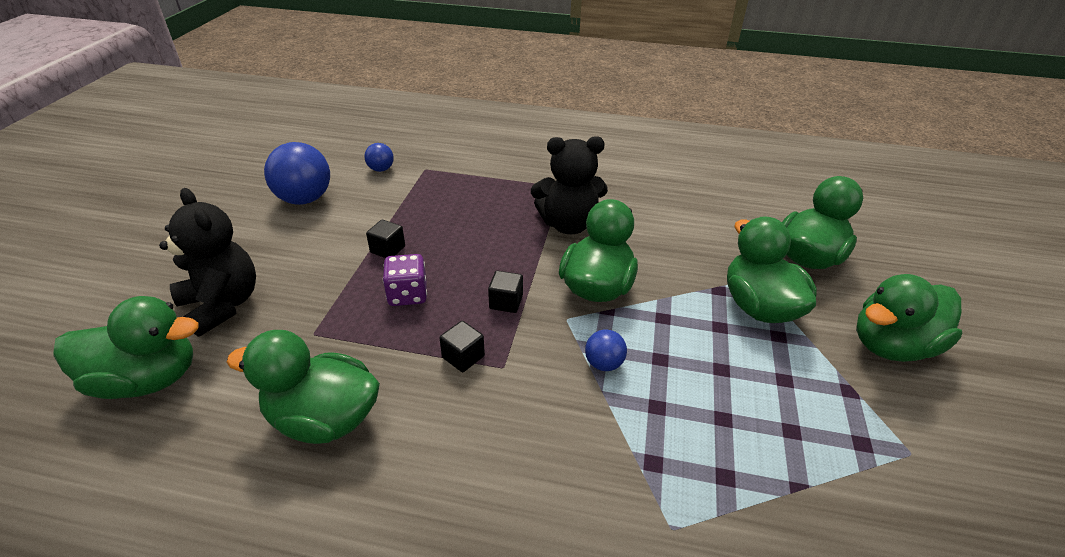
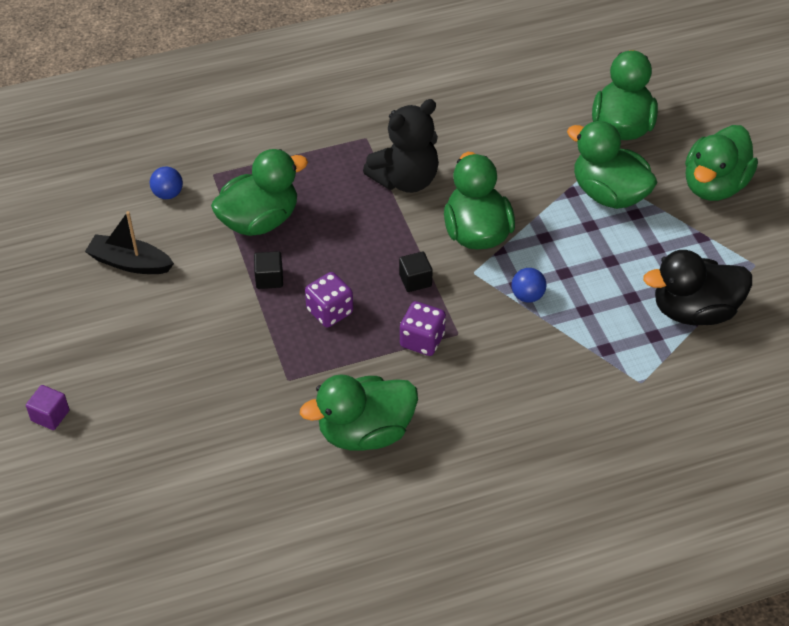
camera: 30 degrees left, 10 degrees up
(119, 274) = (50, 415): none -> purple cube
(147, 379) = (198, 475): green duck -> green duck (259, 221)
(222, 305) = (183, 395): black teddy bear -> none
(305, 199) = (130, 263): blue ball -> black boat
(463, 357) = (422, 340): black cube -> purple dice
(796, 472) = (694, 311): none -> black duck

